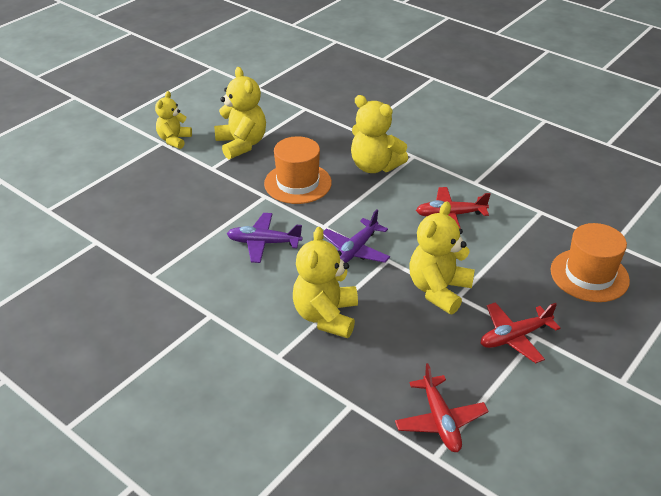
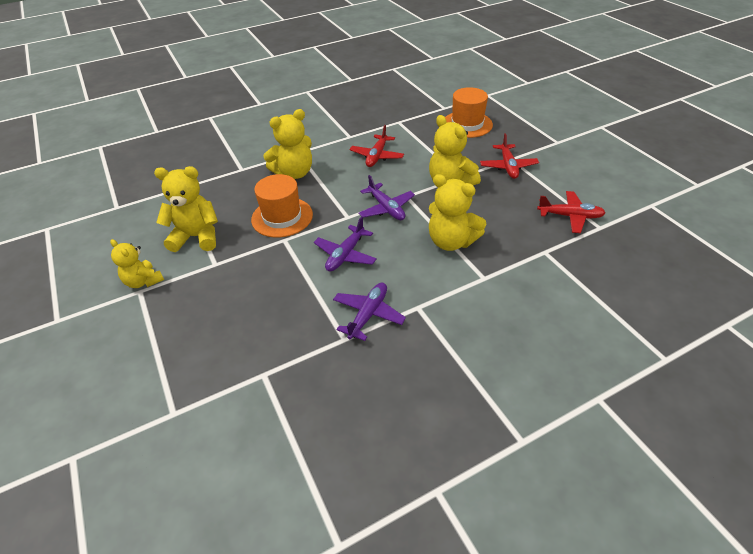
camera: 65 degrees left, 5 degrees up
(187, 283) = (368, 314): none -> purple plane

